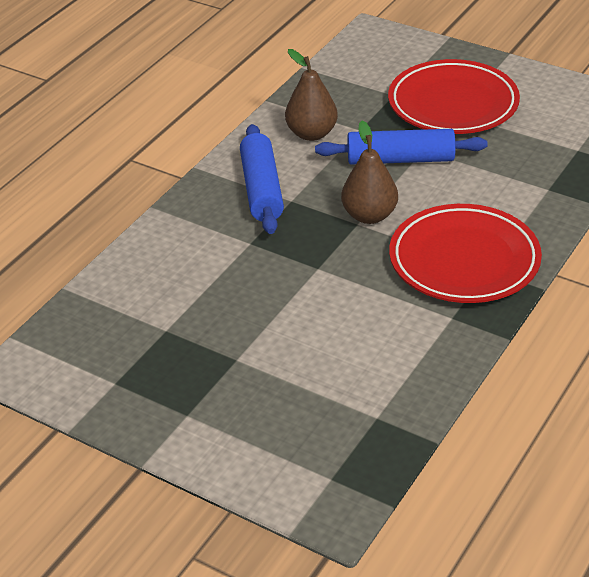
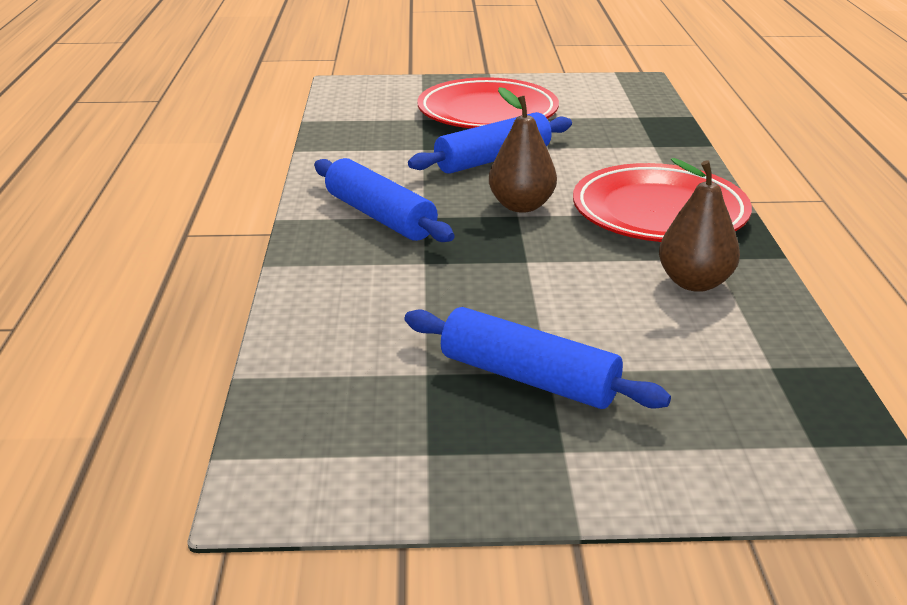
camera: 35 degrees left, 10 degrees down
(219, 359) = (528, 378): none -> blue rolling pin
(311, 134) = (377, 162): brown pear -> brown pear (694, 282)

